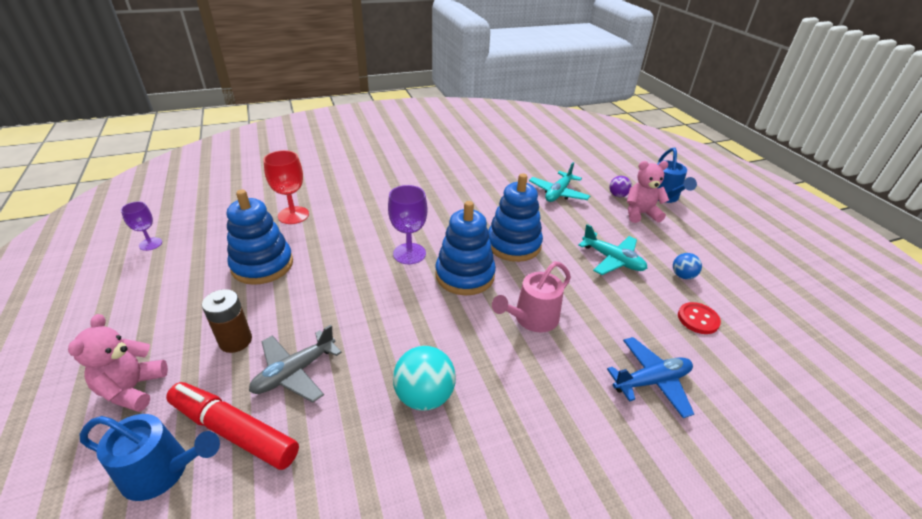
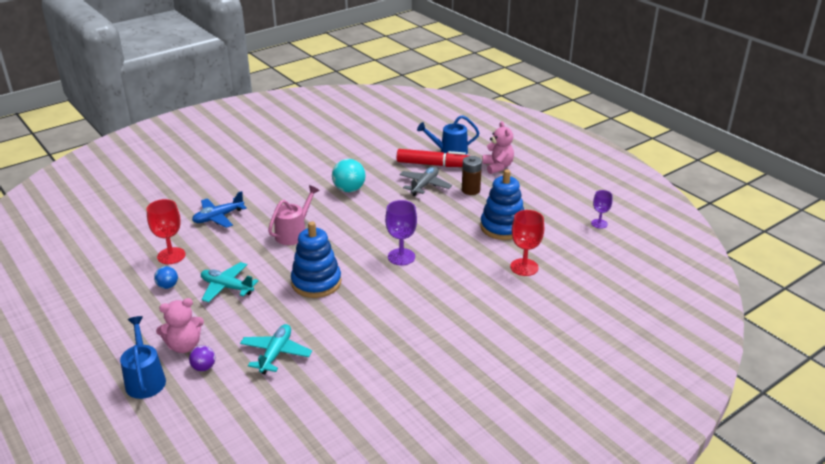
camera: 165 degrees right, 5 degrees down
(465, 275) = (350, 250): blue stacking toy -> none
(698, 319) = (171, 256): red button -> red goblet

